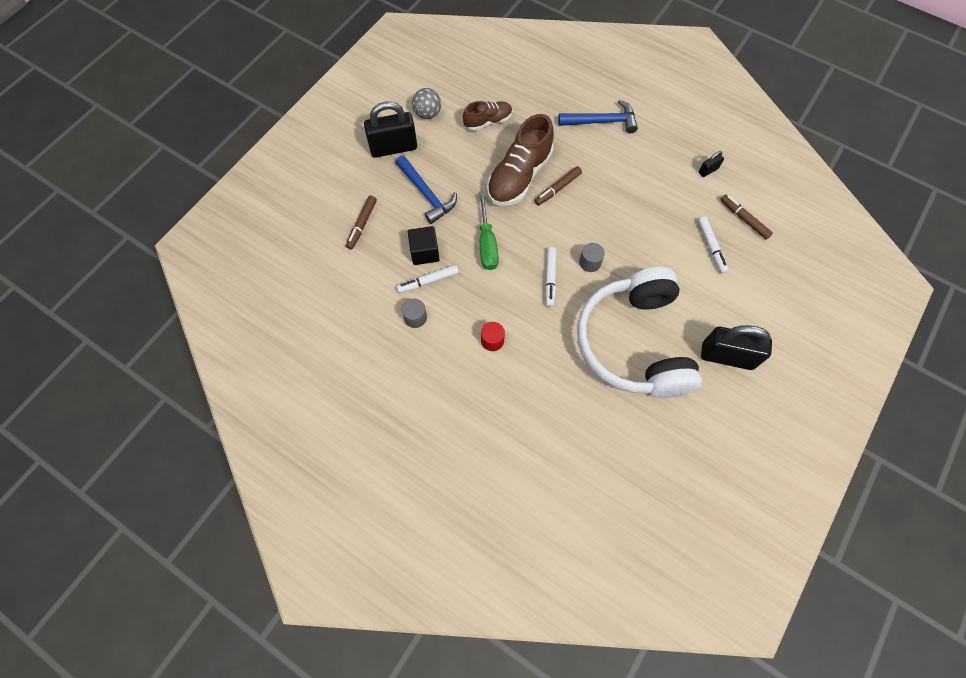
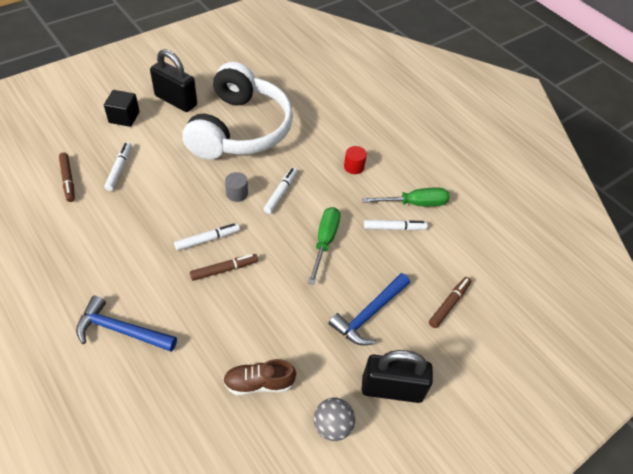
camera: 165 degrees left, 15 degrees down
(415, 317) = (415, 203): grey cylinder -> green screwdriver
(424, 252) = (390, 254): black cube -> black cube (124, 117)
(426, 194) = (369, 314): blue hammer -> blue hammer turned 120 degrees counterclockwise
(519, 176) = (257, 297): brown shoe -> none
(587, 209) = (207, 239): none -> white marker
(708, 170) = (56, 233): black padlock -> none

